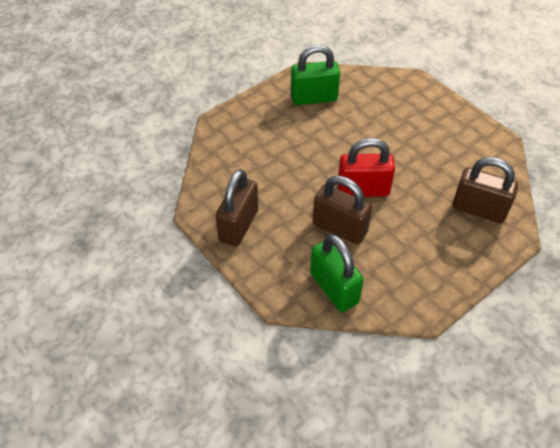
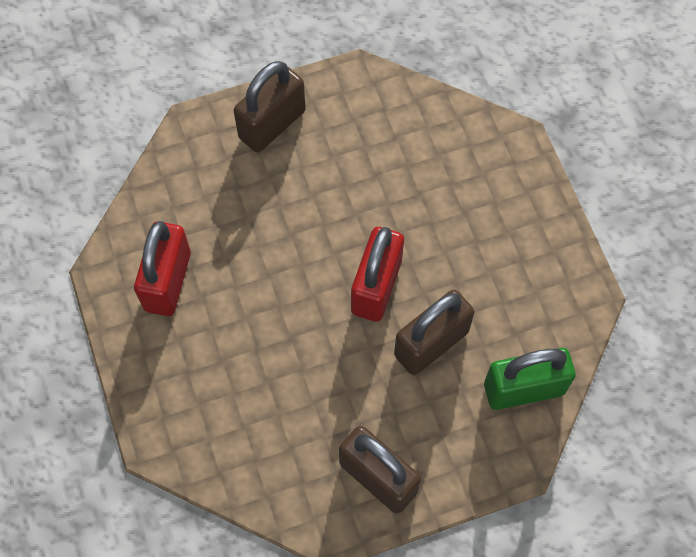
camera: 70 degrees left, 15 degrees up
(314, 98) = (167, 281): green padlock -> red padlock
(478, 209) = (461, 161): brown padlock -> brown padlock (272, 124)

